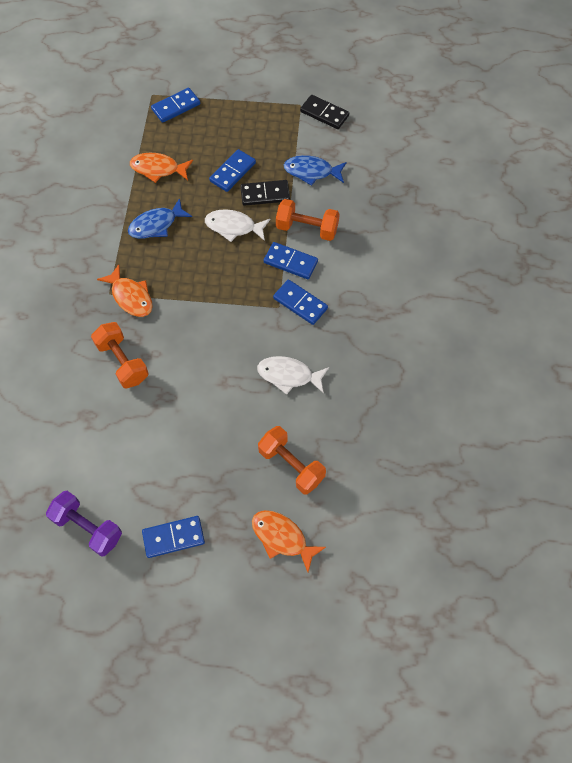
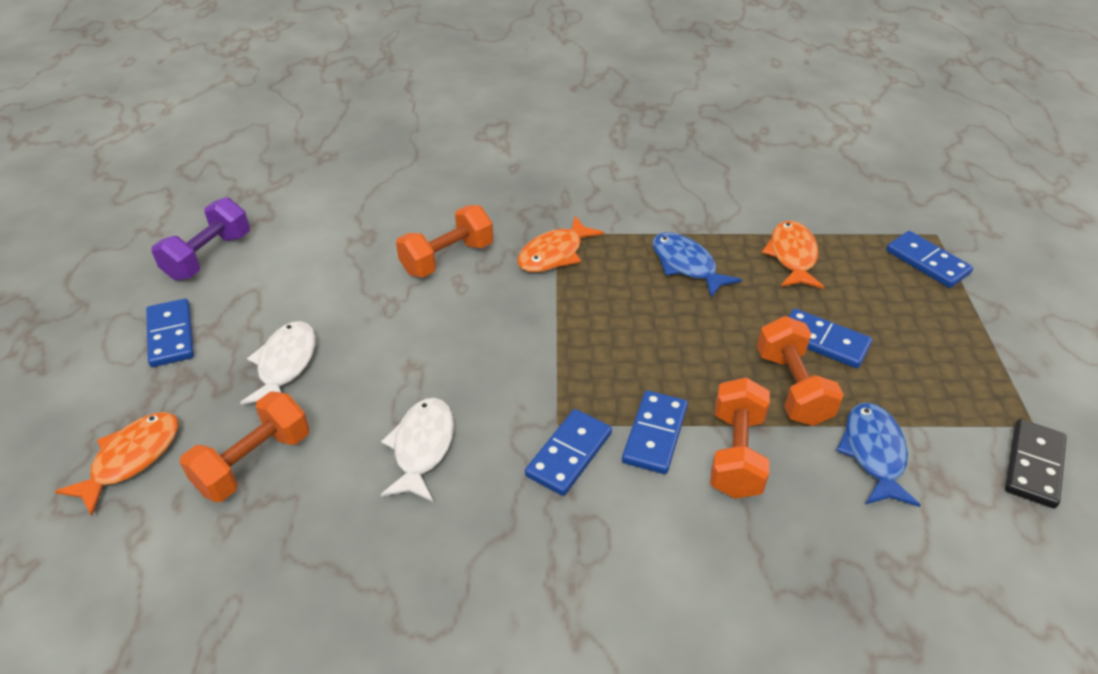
camera: 85 degrees right, 20 degrees down
(233, 227) = (709, 352): white fish -> white fish (285, 364)
(265, 194) = (792, 388): black domino -> orange dumbbell

